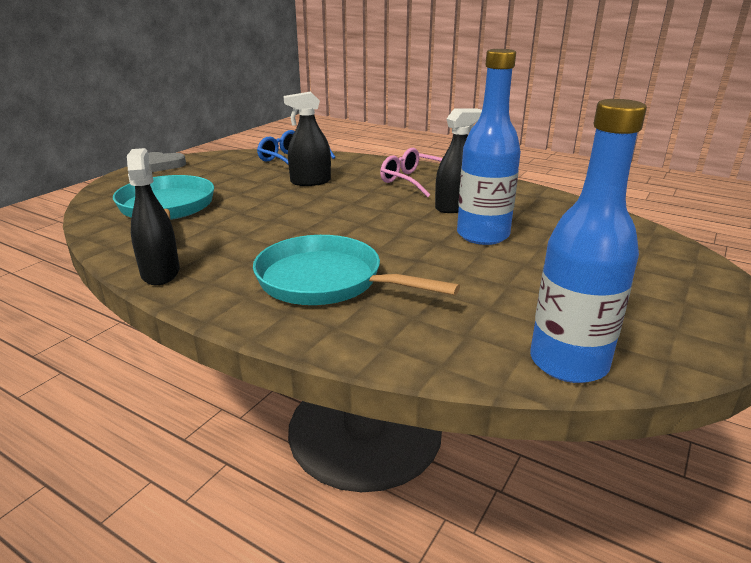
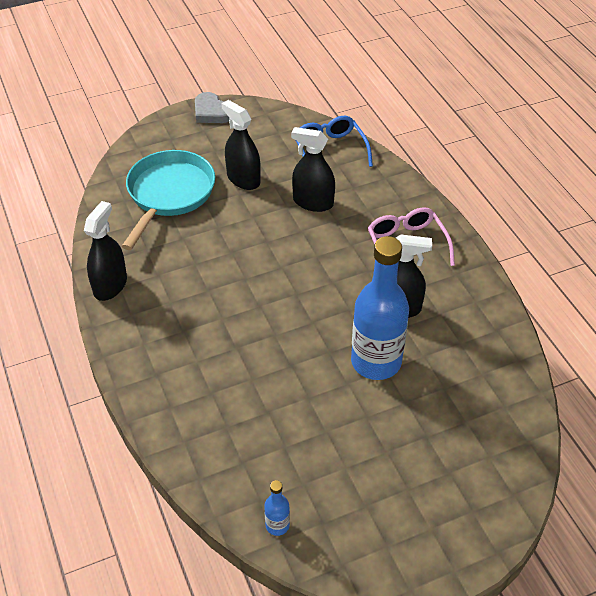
camera: 35 degrees right, 20 degrees up
(233, 186) = (243, 179): none -> black spray bottle
(326, 281) = (206, 355): turquoise pan -> none
(568, 362) = (277, 525): blue bottle -> blue bottle, size x0.42

